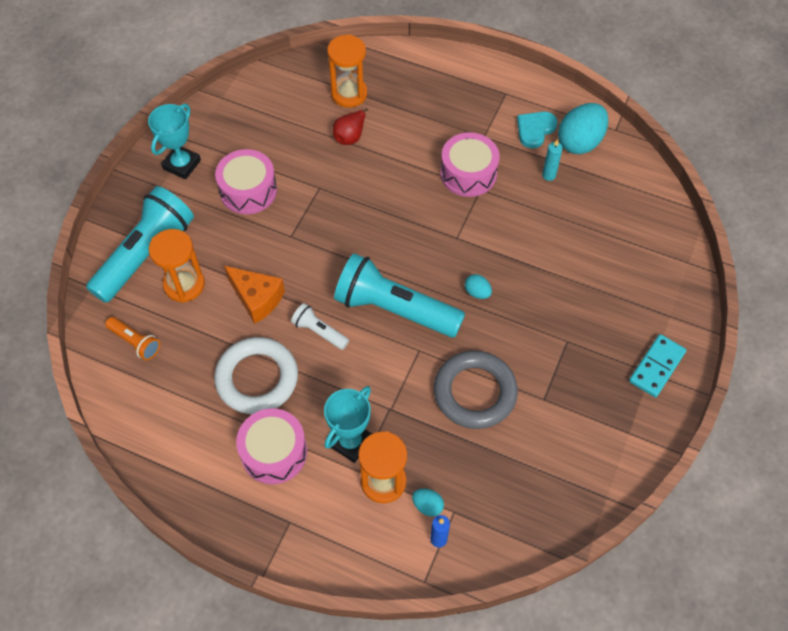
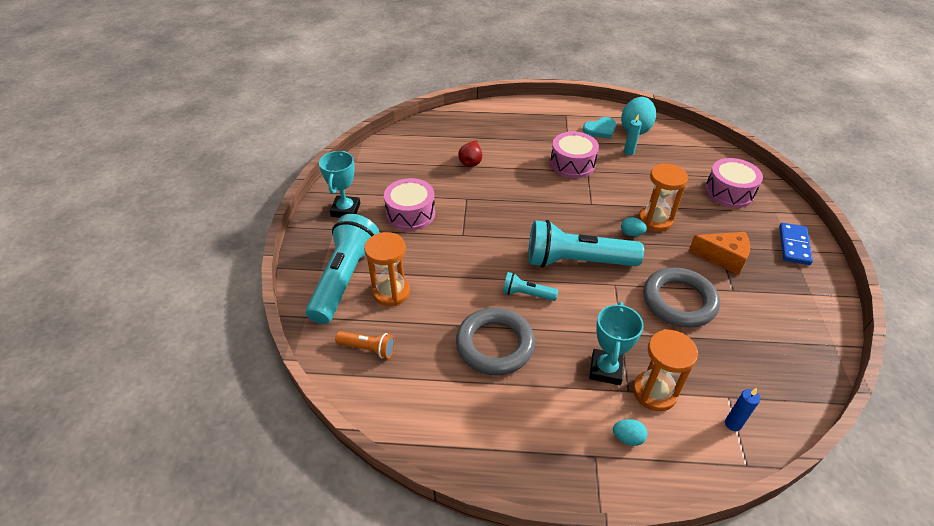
camera: 20 degrees left, 15 degrees down
(257, 298) = (460, 285): orange cheese -> orange cheese (723, 258)
(257, 378) = (495, 345): white ring -> grey ring
(274, 452) = (545, 400): pink drum -> pink drum (729, 192)
(319, 331) = (526, 294): white flashlight -> turquoise flashlight
(349, 94) = (454, 138): orange hourglass -> orange hourglass (655, 220)
(427, 506) = (704, 399): turquoise egg -> turquoise egg (627, 438)
(535, 130) = (600, 129): turquoise heart -> turquoise heart turned 135 degrees counterclockwise
(656, 367) = (793, 245): turquoise domino -> blue domino

